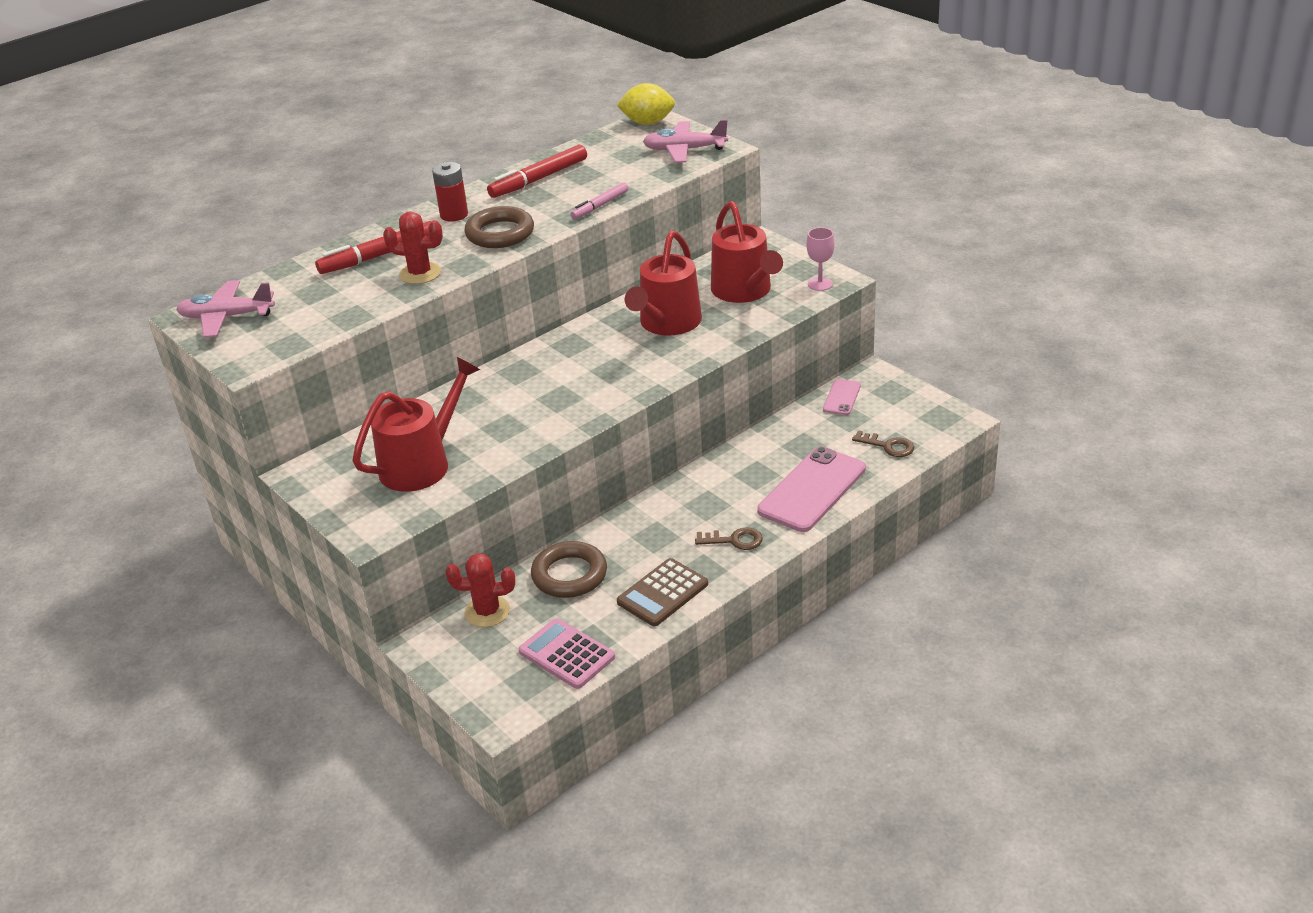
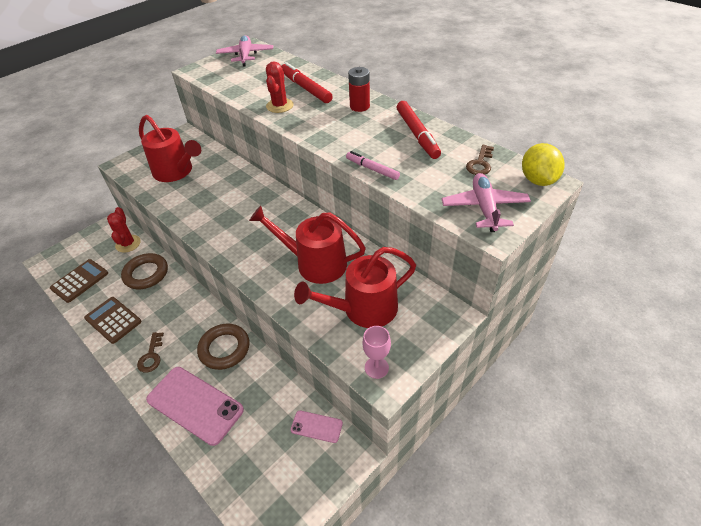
camera: 85 degrees right, 10 degrees up
(500, 233) = (330, 128): brown ring -> brown ring (224, 349)
(539, 179) = (417, 134): red marker -> red marker turned 150 degrees counterclockwise
(567, 654) = (80, 281): pink calculator -> brown calculator
(888, 446) = (241, 466): brown key -> brown key (480, 163)

